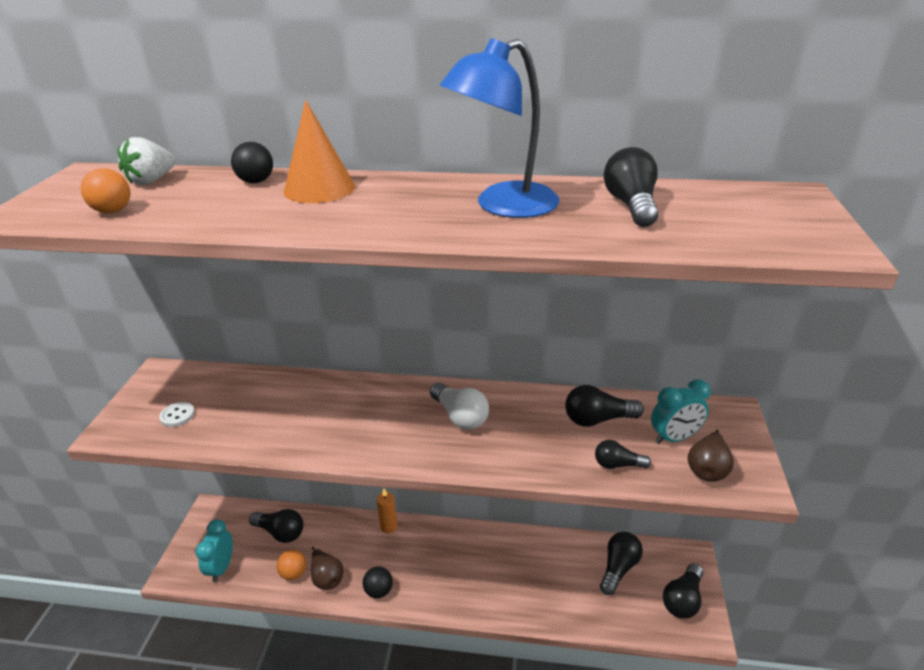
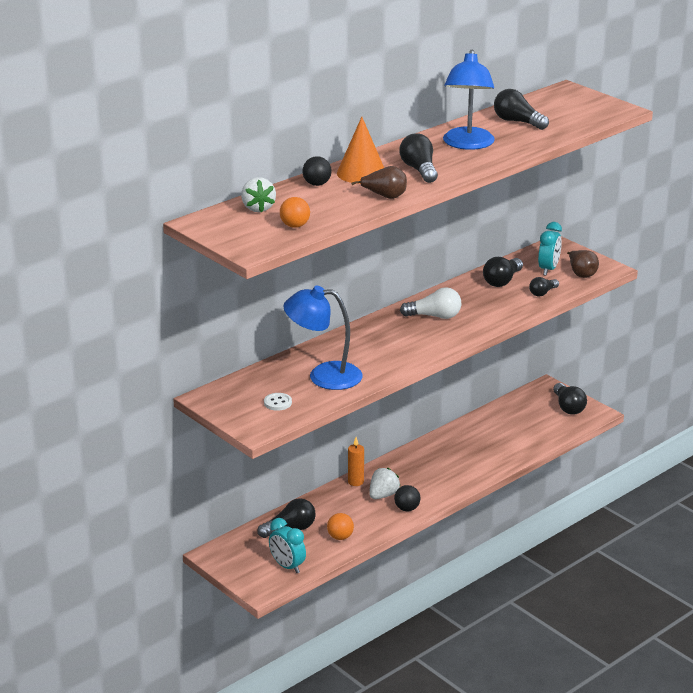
camera: 50 degrees left, 5 degrees down
(258, 414) = (324, 376): none -> blue lamp
(327, 578) = (365, 525): brown pear -> brown pear (385, 196)
(385, 559) = (383, 495): none -> white strawberry
(618, 568) = (518, 415): black light bulb -> black light bulb (419, 170)

